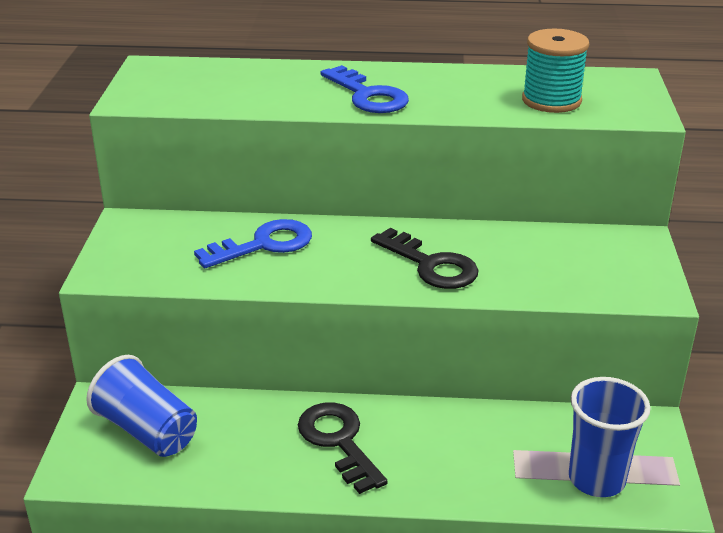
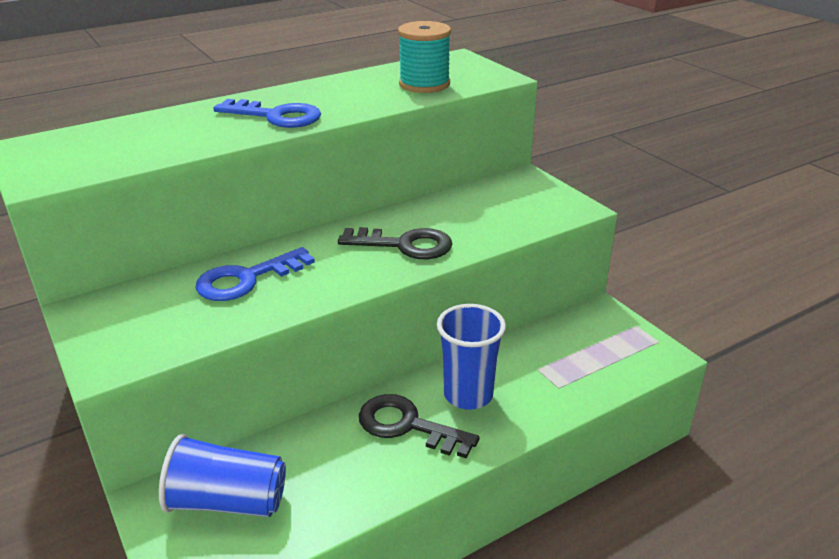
camera: 35 degrees left, 0 degrees up
(264, 244) = (246, 279): blue key -> blue key turned 150 degrees counterclockwise
(596, 479) = (610, 363): blue cup -> blue cup (468, 395)

